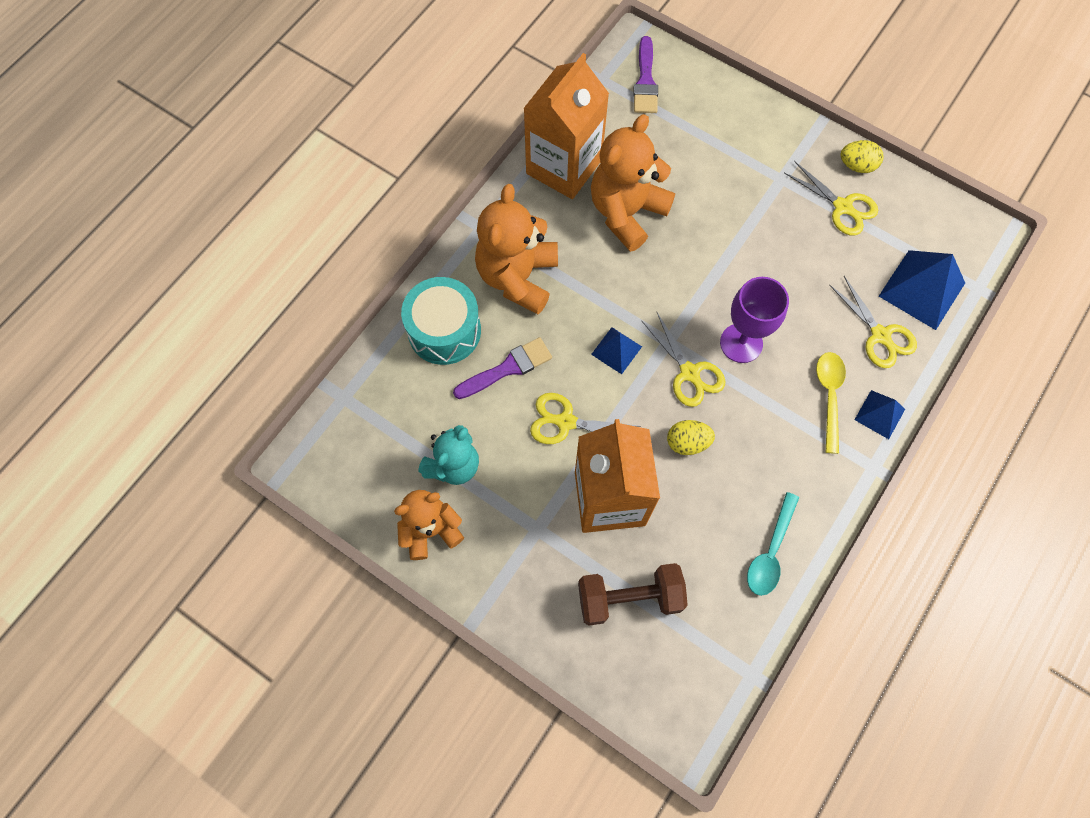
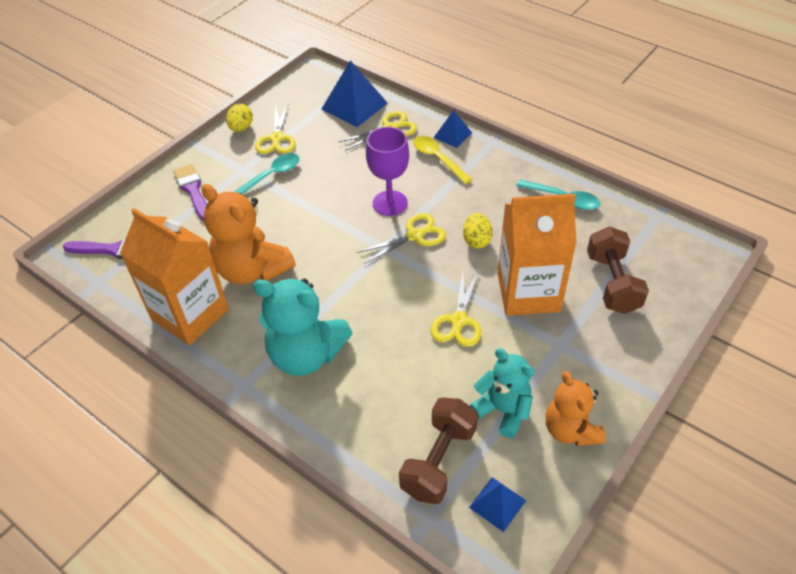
camera: 85 degrees left, 20 degrees down
(398, 404) = (439, 461): none -> brown dumbbell
(444, 331) = (358, 418): turquoise drum -> none
(507, 368) = (403, 364): purple brush -> purple brush (193, 191)
(517, 277) = (306, 355): orange teddy bear -> turquoise teddy bear
(616, 350) = (390, 282): blue pyramid -> blue pyramid (497, 503)
(774, 210) = (271, 176): none -> turquoise spoon
(829, 396) = (438, 159): yellow spoon -> yellow spoon turned 45 degrees clockwise
(842, 207) = (276, 138): yellow scissors -> yellow scissors turned 135 degrees clockwise

